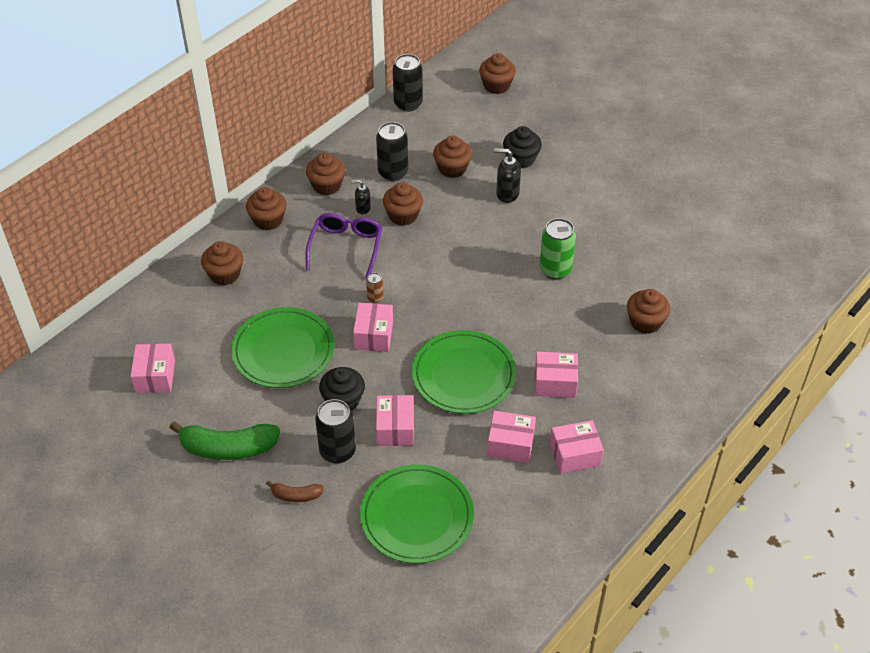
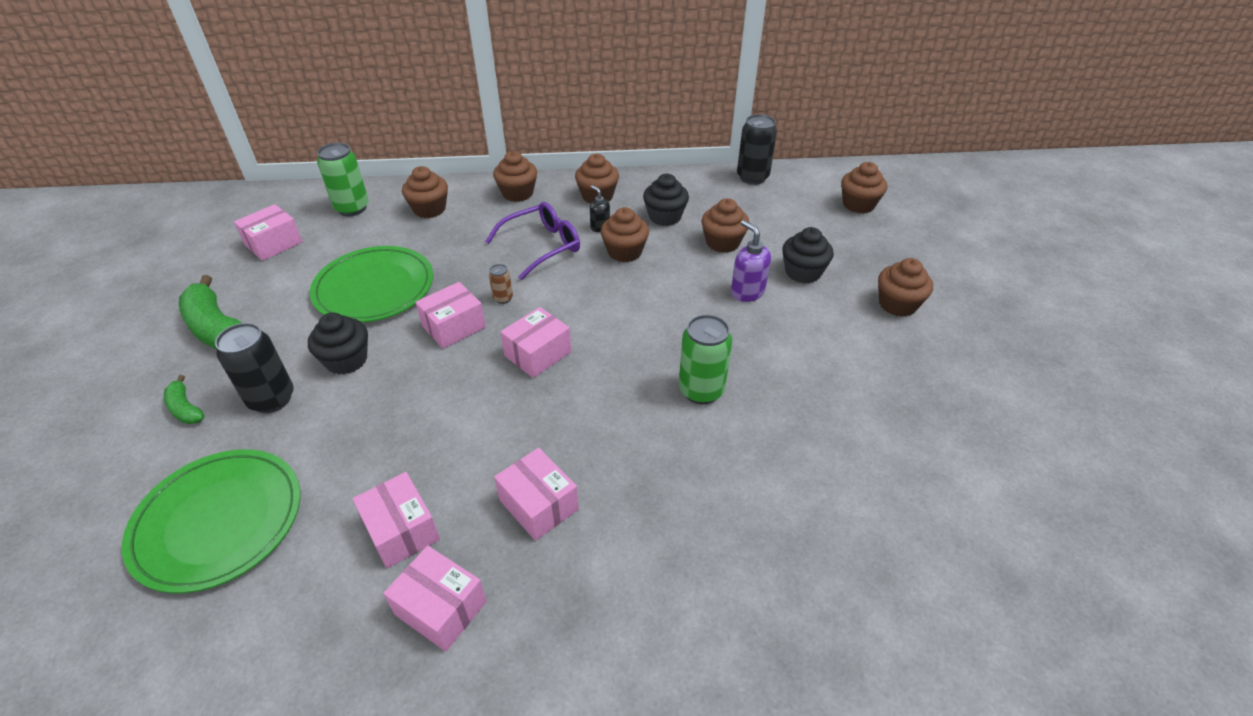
camera: 45 degrees right, 5 degrees down
(165, 313) = (352, 208): none -> green can
(296, 495) = (185, 408): brown banana -> green banana
(393, 173) = (665, 217): black can -> black cupcake
(395, 428) = (341, 419): pink box -> pink box (538, 354)
(464, 375) = (469, 421): green plate -> none
(507, 194) = (747, 292): black soap dispenser -> purple soap dispenser
(645, 322) = (732, 523): brown cupcake -> brown cupcake (897, 304)

